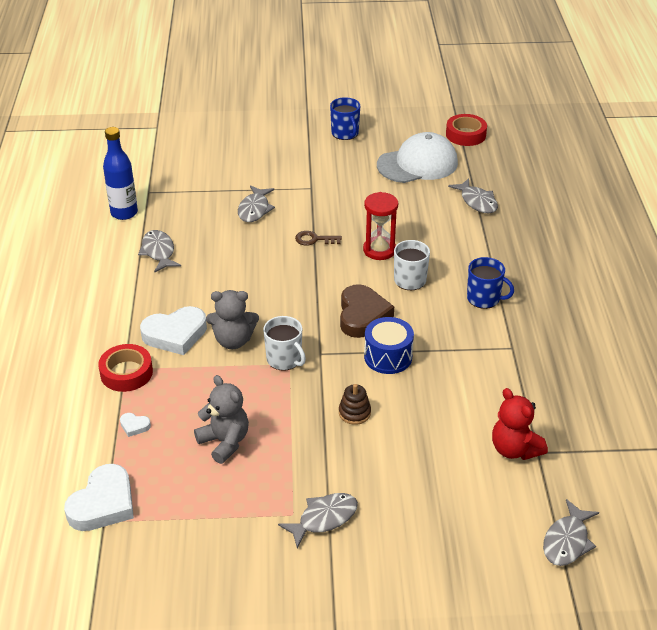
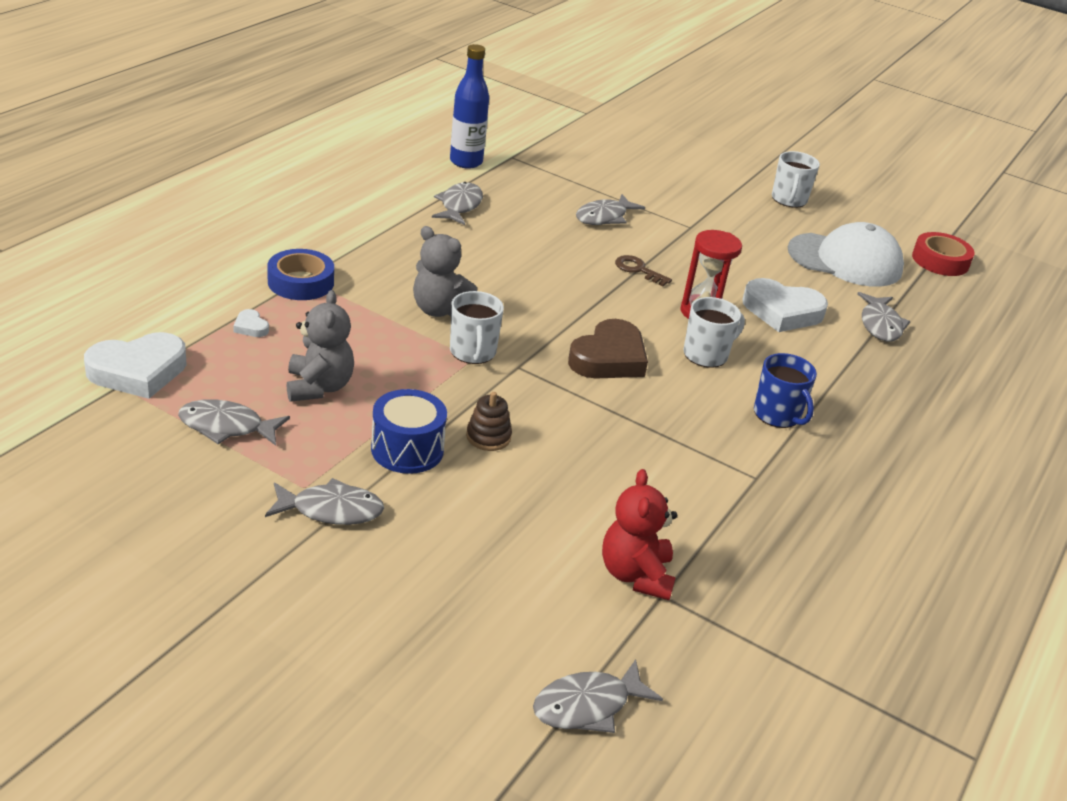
camera: 30 degrees right, 5 degrees down
(126, 373) = (301, 282): red tape -> blue tape
(175, 334) = (388, 276): white heart -> white heart (782, 311)
(203, 505) = (227, 427): none -> grey fish
(345, 133) = (789, 199): blue mug -> white mug
(388, 357) = (591, 408): blue drum -> blue drum (407, 449)

